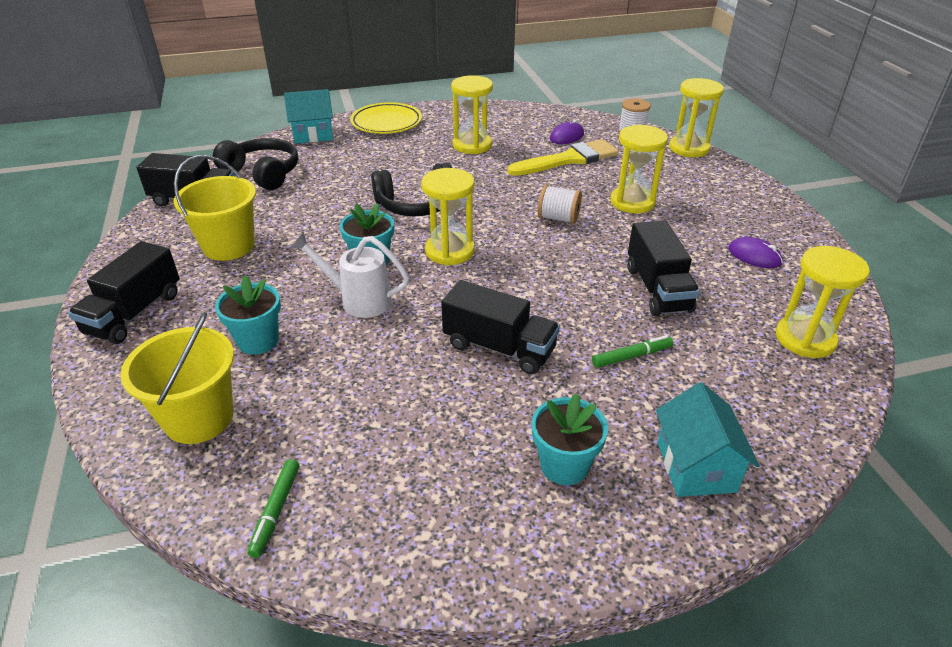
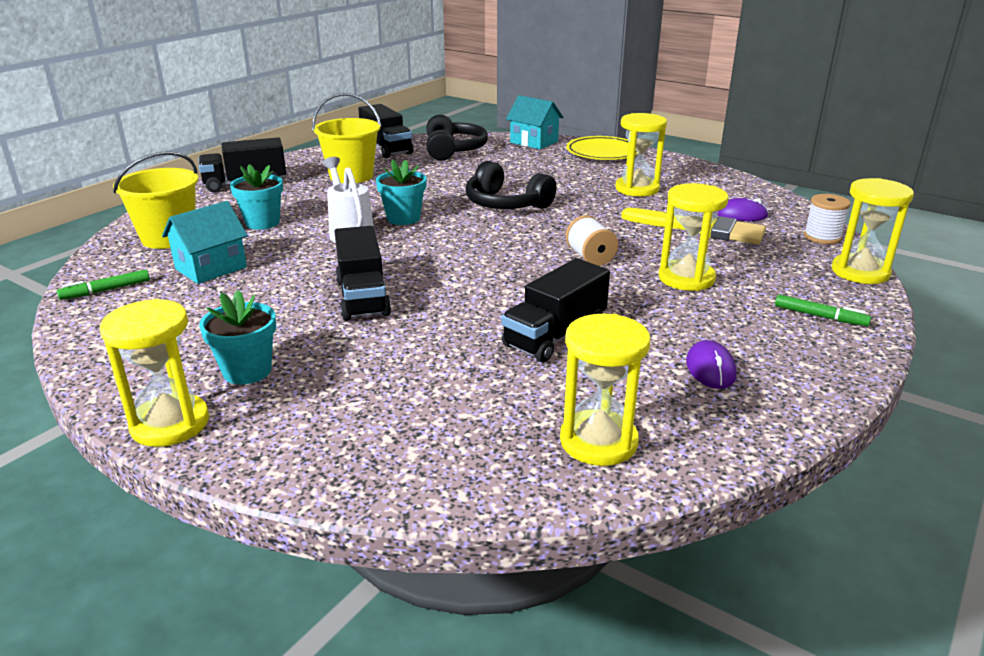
camera: 50 degrees right, 10 degrees down
(450, 251) = (462, 237): yellow hourglass -> yellow hourglass (170, 424)
(631, 356) = (429, 355): green marker -> green marker (820, 316)
(696, 466) = (309, 432): turquoise house -> turquoise house (211, 268)

